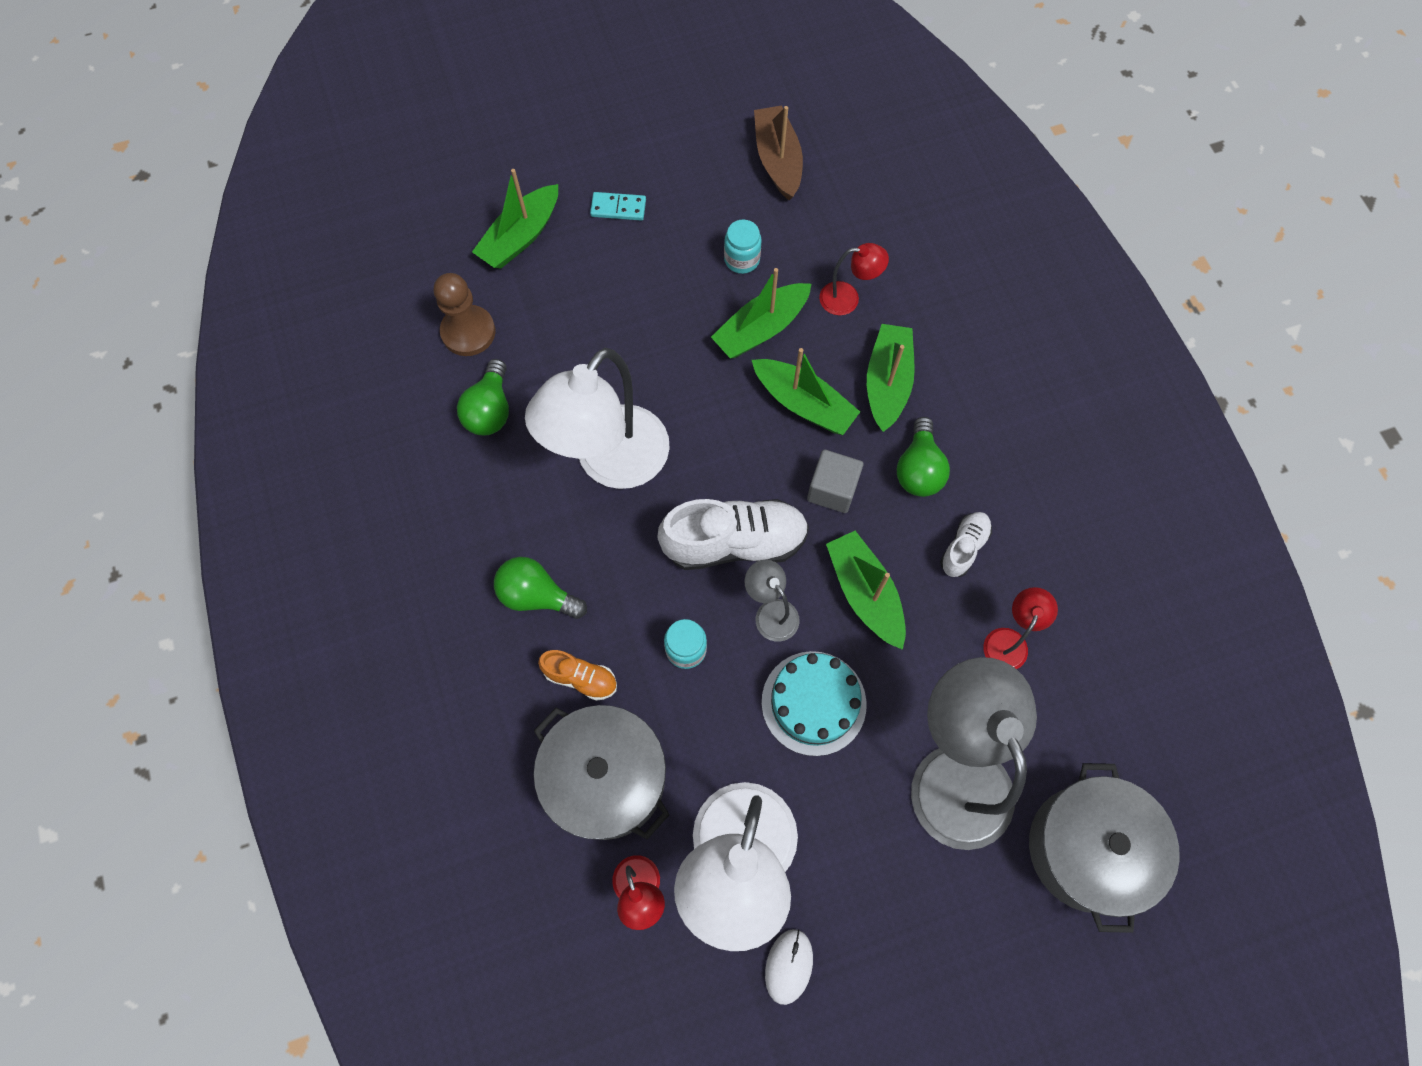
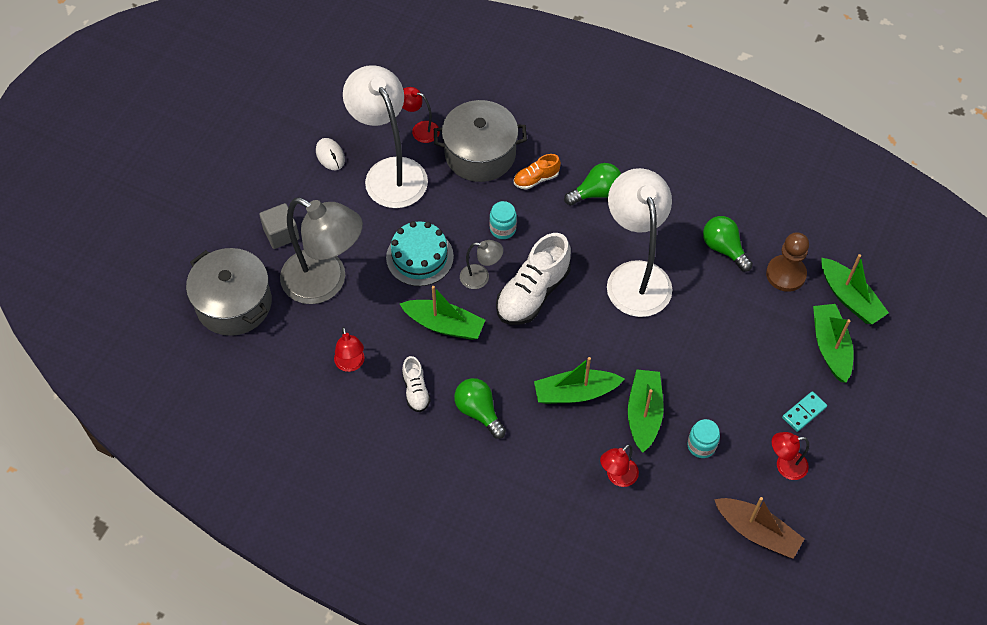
camera: 135 degrees right, 10 degrees down
(691, 184) = (785, 466): none -> red lamp
(832, 489) = (512, 361): grey cube -> grey cube (281, 234)
(887, 383) = (543, 445): green boat -> green boat (849, 298)

